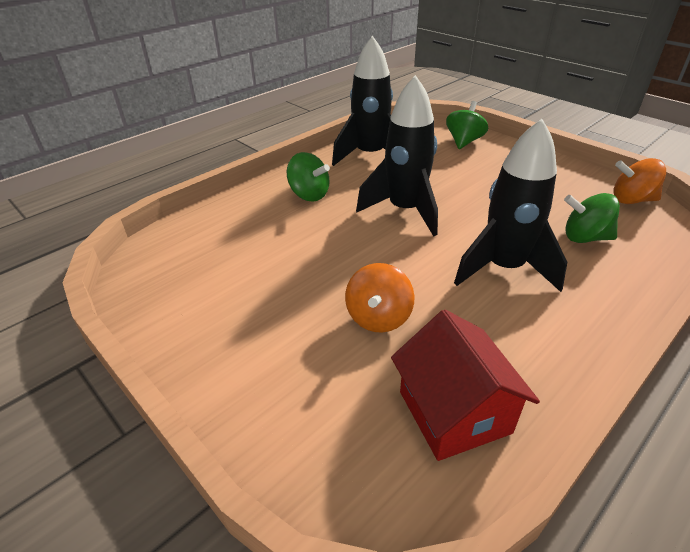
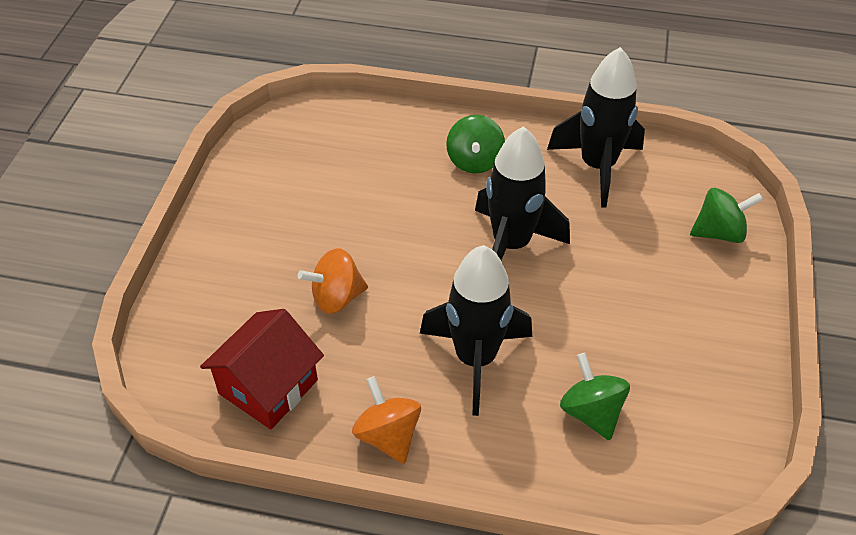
camera: 55 degrees right, 10 degrees up
(631, 200) = (723, 440): orange spinning top -> orange spinning top (388, 435)

